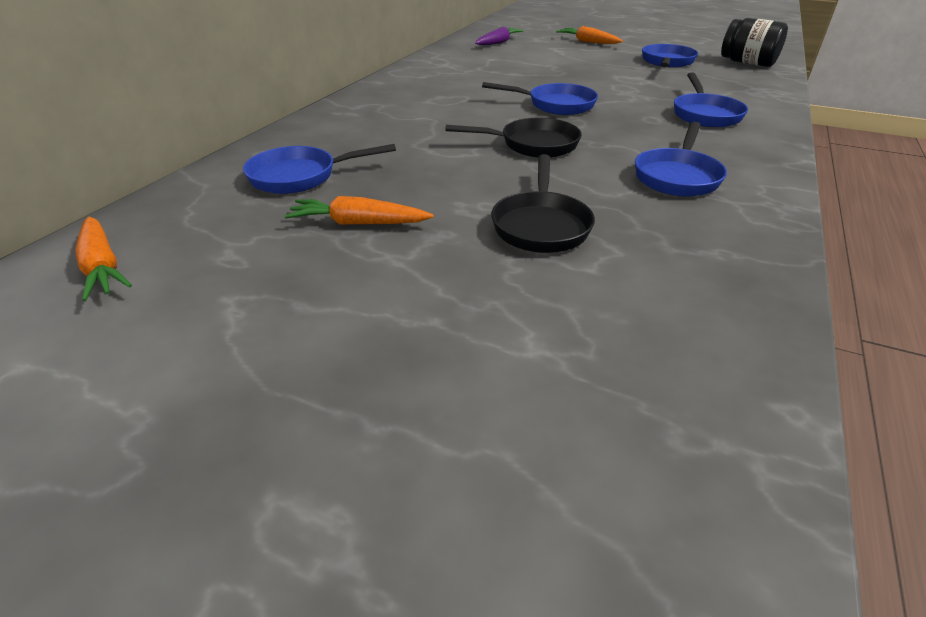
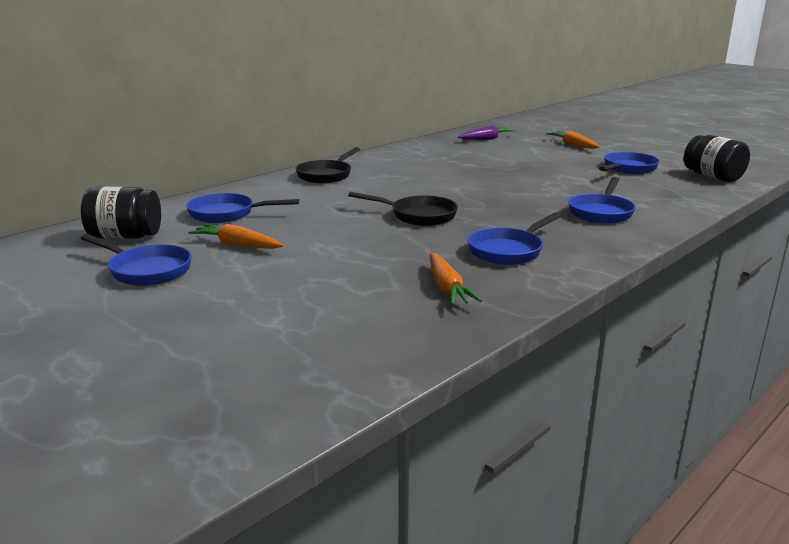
camera: 20 degrees right, 15 degrees down
(102, 267) = (69, 245): orange carrot -> orange carrot (447, 288)
(184, 236) = (125, 236): none -> black jar
(541, 225) = (359, 264): black pan -> black pan (326, 175)
(556, 105) = (474, 191): blue pan -> blue pan (146, 270)

